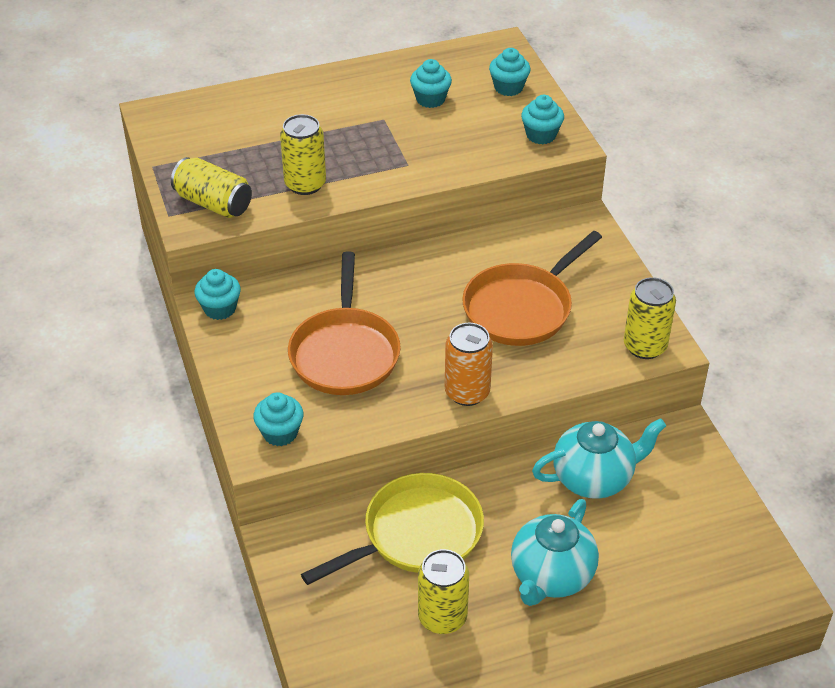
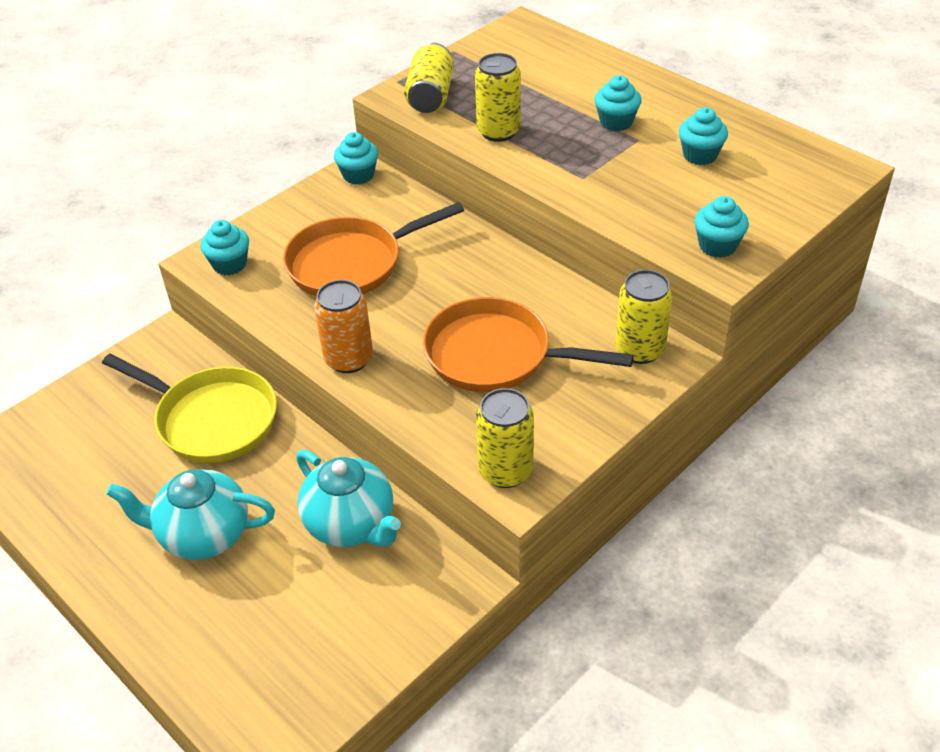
camera: 65 degrees right, 0 degrees up
(442, 617) = (121, 473): yellow can -> yellow can (640, 350)
(508, 87) = (776, 197): turquoise cupcake -> turquoise cupcake (616, 122)

